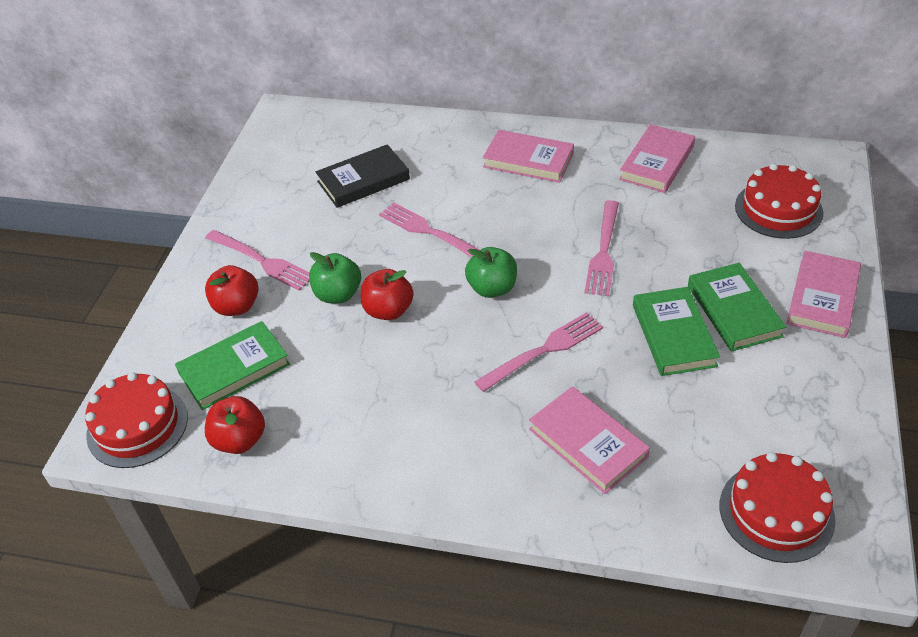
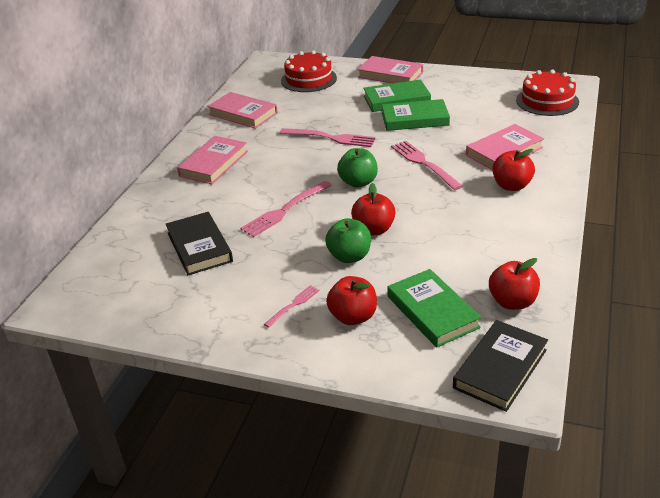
camera: 85 degrees left, 10 degrees down
(137, 426) = (500, 369): red cake -> black book
(261, 261) = (293, 305): pink fork -> pink fork, size x0.55
(489, 448) = (511, 186): none -> red apple

